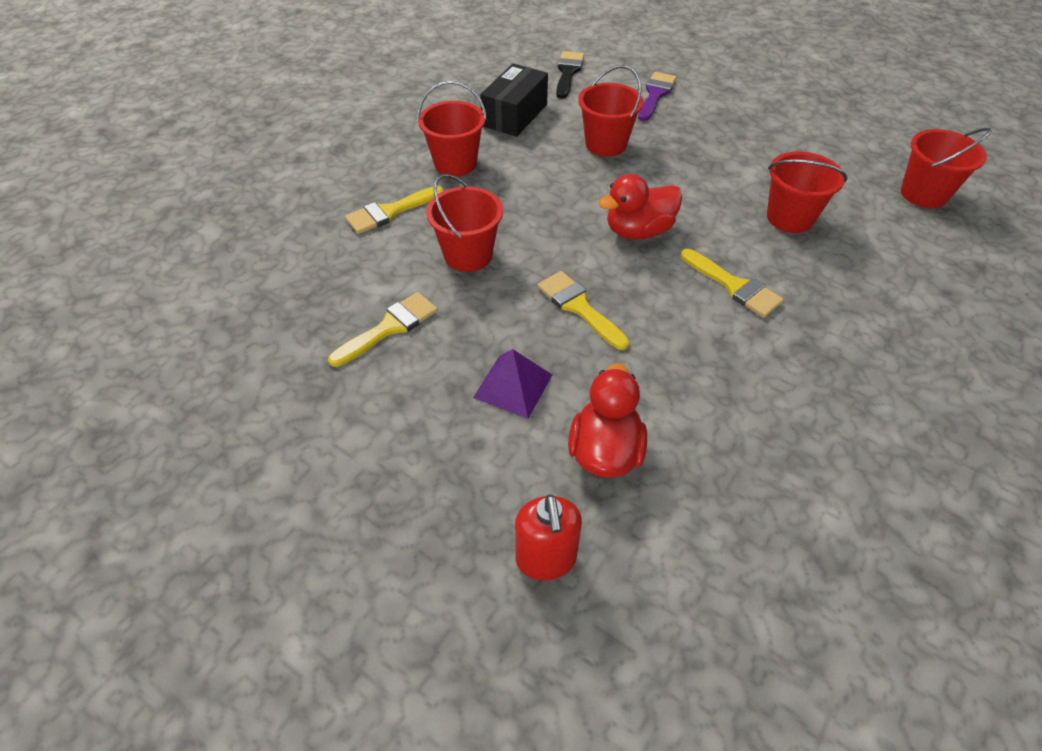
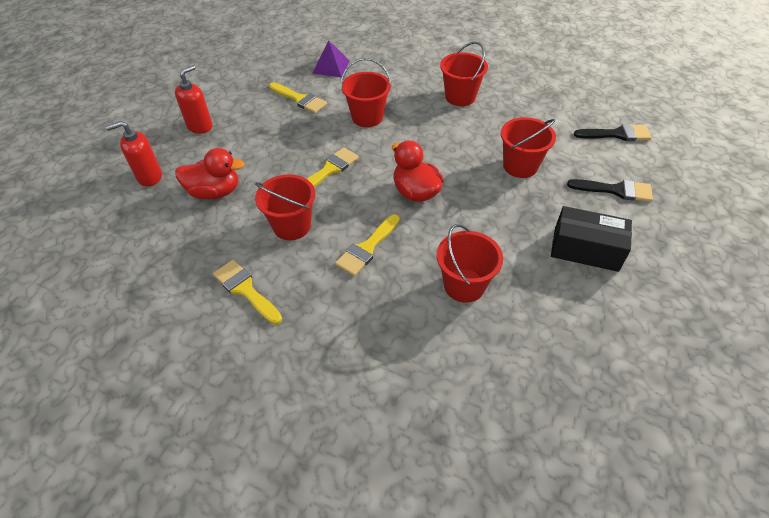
camera: 80 degrees right, 0 degrees up
(390, 212) = (399, 80): yellow brush -> yellow brush (245, 290)
(414, 476) = (200, 126): none -> red soap dispenser
(513, 386) = (261, 150): purple pyramid -> purple pyramid (331, 67)
(515, 115) = (534, 114): black box -> black box (585, 249)
(655, 94) = (615, 190): purple brush -> black brush
(923, 194) = (546, 402): red bucket -> red bucket (292, 226)

